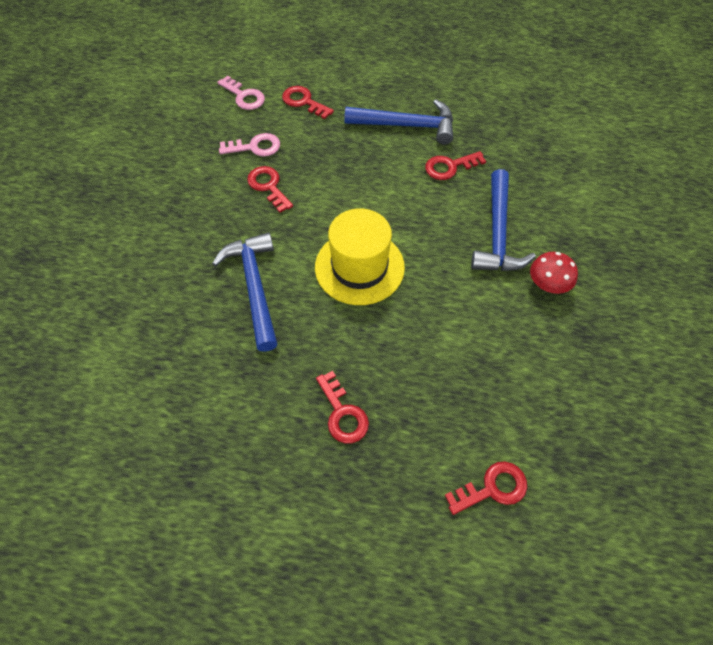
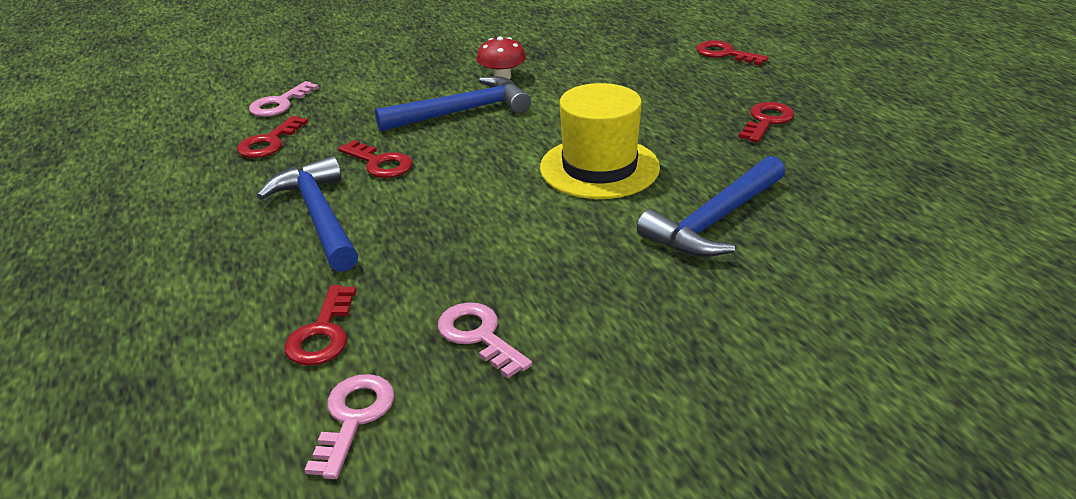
camera: 120 degrees left, 25 degrees down
(268, 186) = (548, 283): red key -> red key (269, 142)
(578, 146) = (280, 104): none -> pink key

